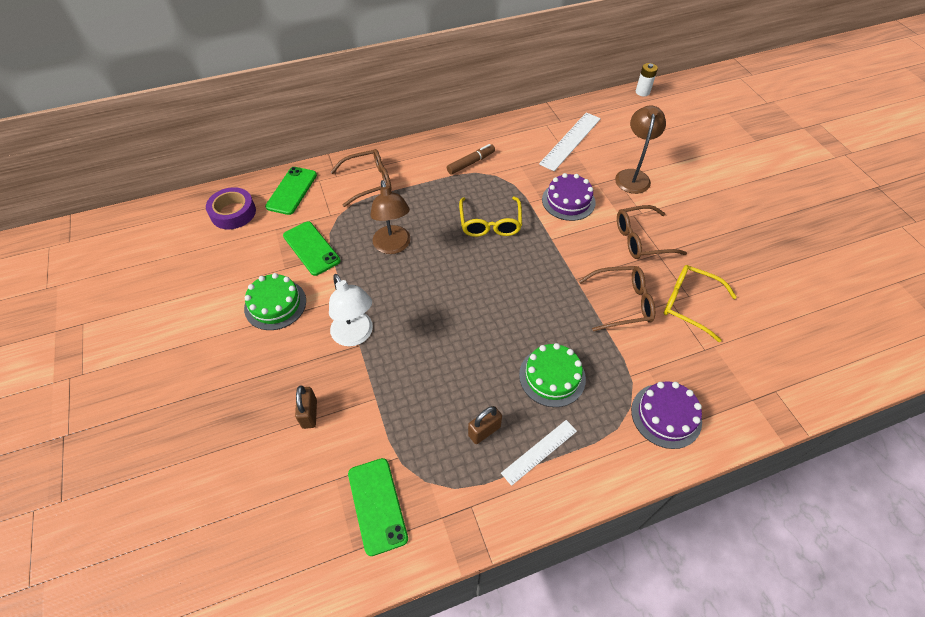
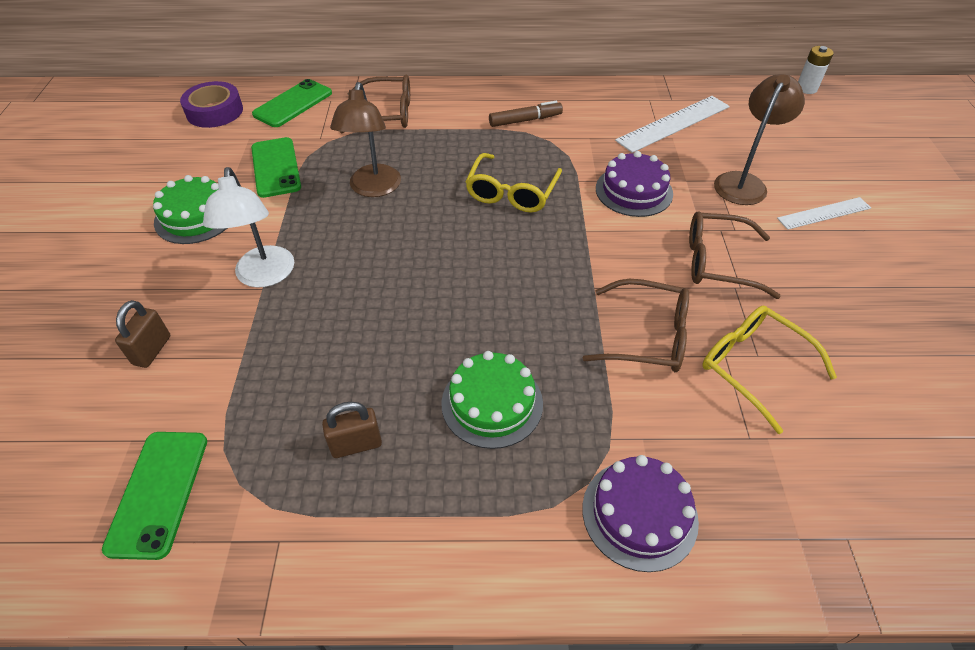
camera: 20 degrees right, 5 degrees down
(539, 451) = (417, 499): white ruler -> white ruler (824, 213)

